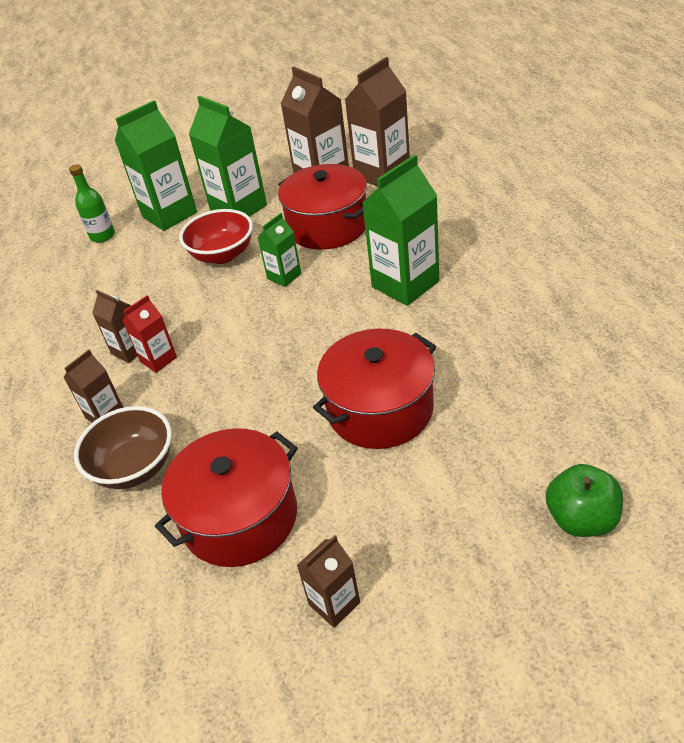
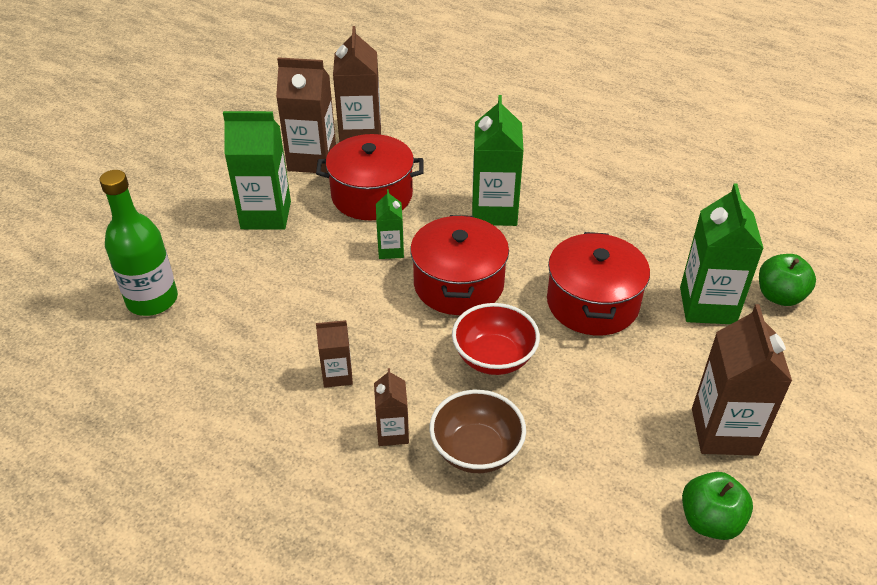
camera: 50 degrees left, 0 degrees up
(102, 236) = (152, 300): green bottle -> green bottle, size x1.69
(158, 359) = (375, 367): red carton -> none
(169, 214) = (200, 250): green carton -> green carton (707, 305)
(211, 668) = (710, 521): none -> green apple
(222, 255) = (309, 259): red bowl -> red bowl (494, 357)
(239, 517) = (599, 427): red pot -> red pot (458, 284)
(334, 603) = (724, 431): brown carton -> brown carton, size x1.87

